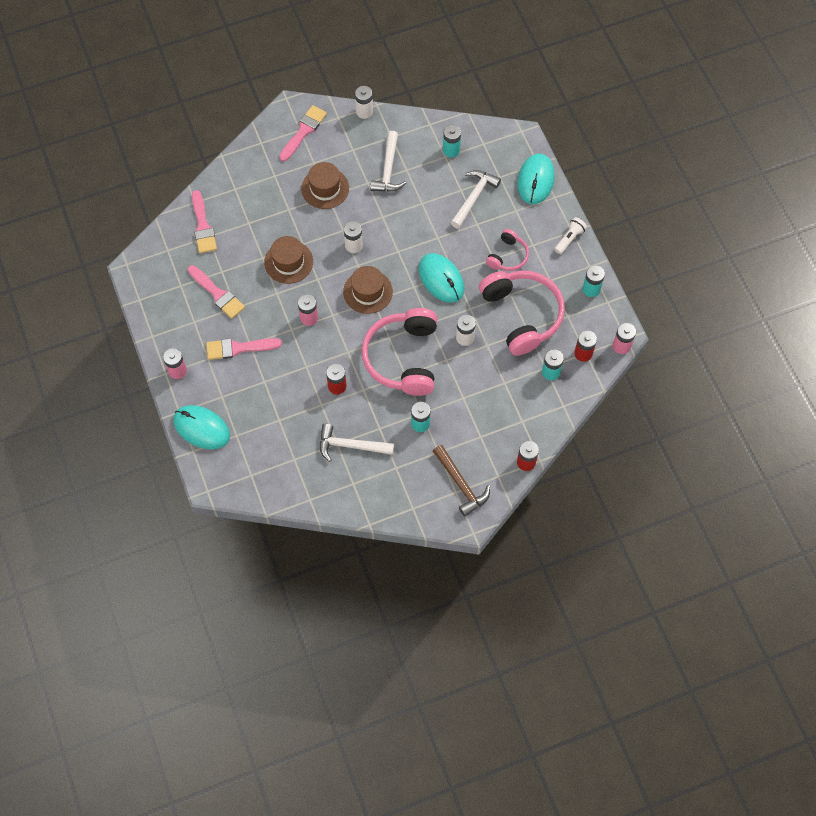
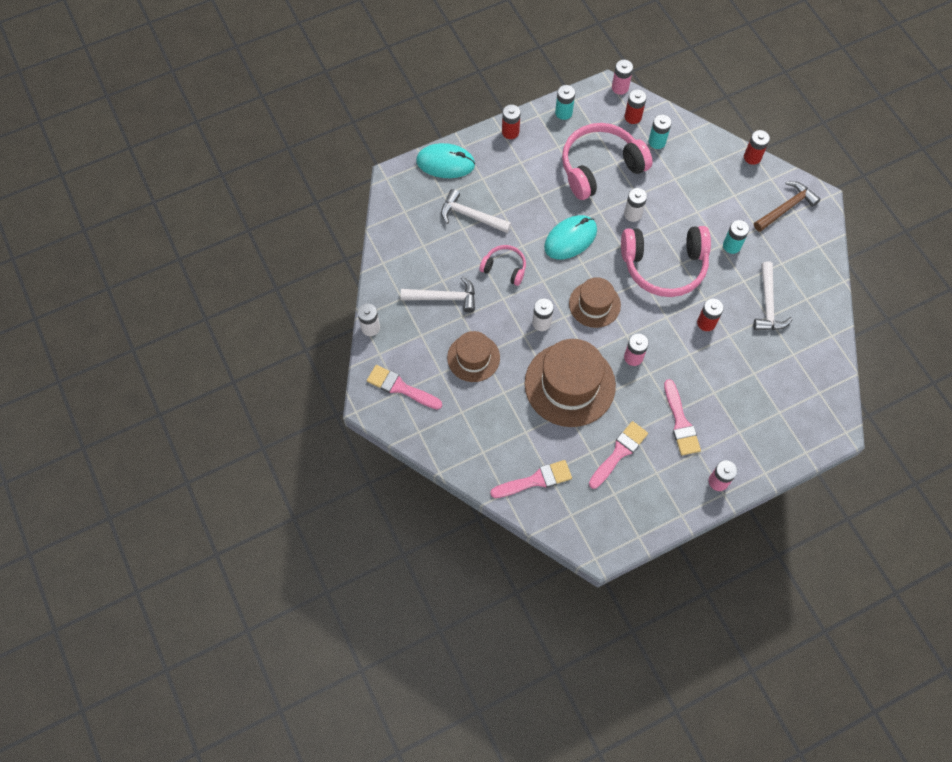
camera: 95 degrees left, 0 degrees up
(201, 428) = (779, 447): turquoise mouse -> none
(288, 262) = (570, 384): brown hat -> brown hat, size x1.70
(451, 150) = (415, 240): turquoise battery -> none
(508, 256) = (536, 182): pink headphones -> pink headphones (504, 268)
(569, 239) = (510, 132): white flashlight -> red battery

